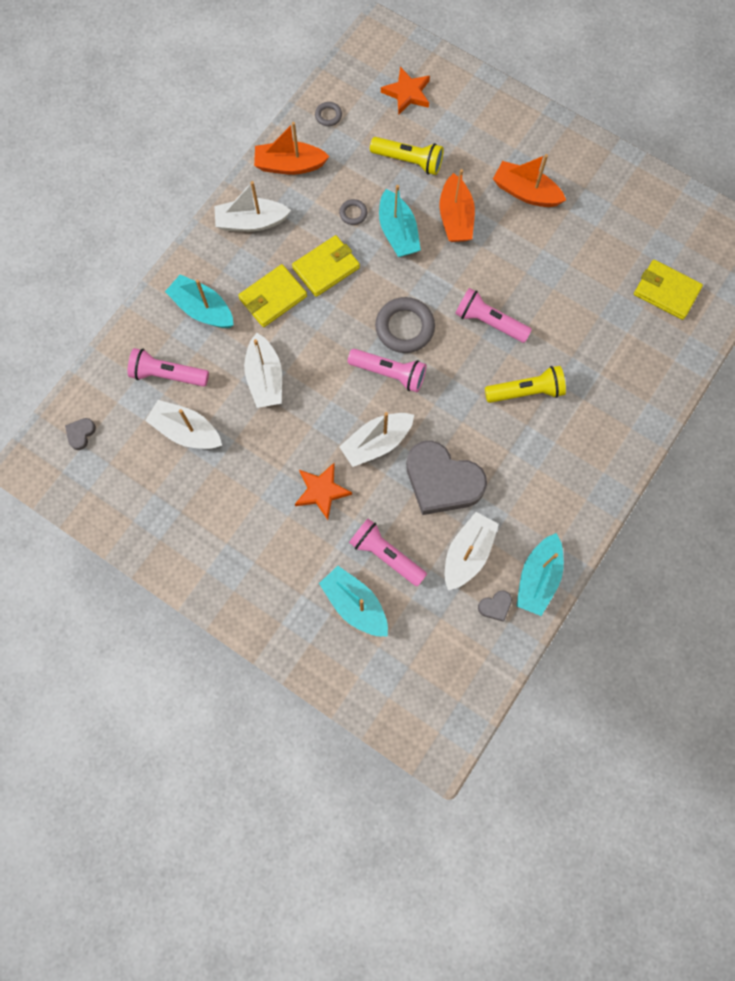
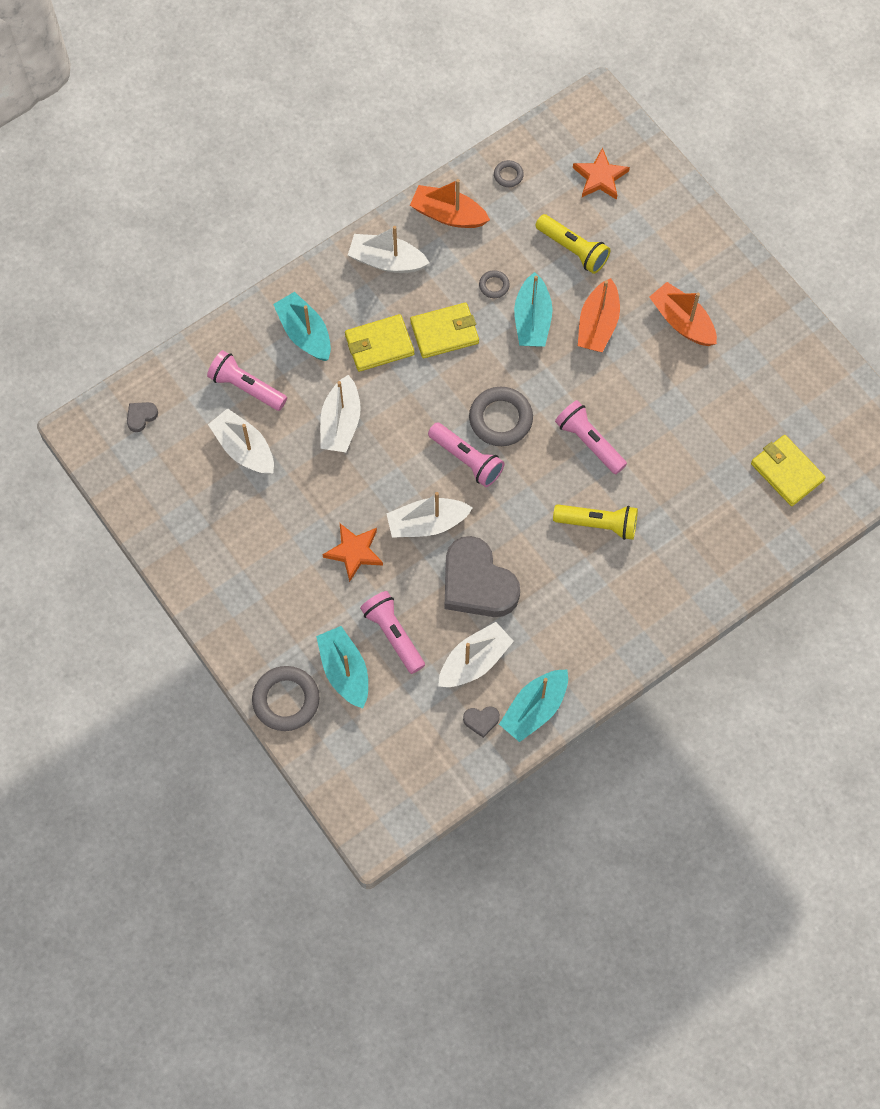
camera: 20 degrees right, 5 degrees down
(312, 651) = (286, 700): none -> grey ring

